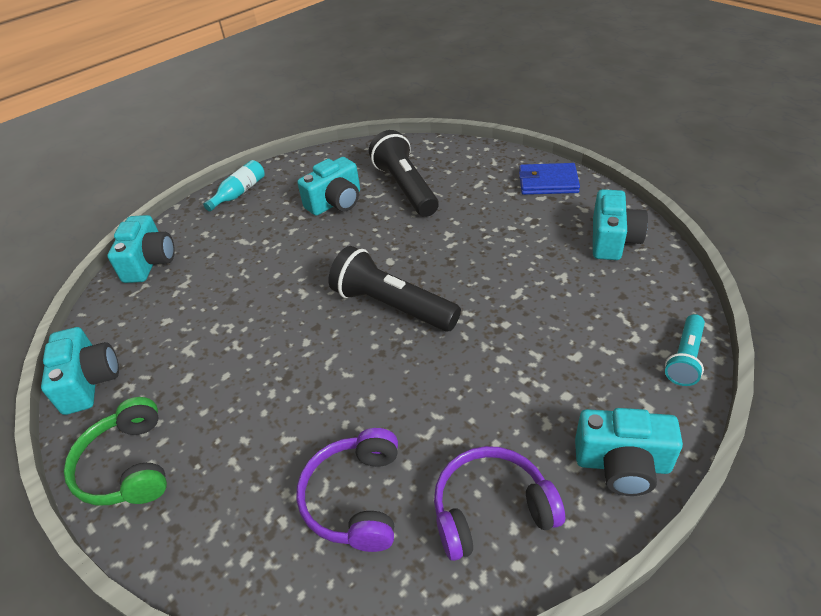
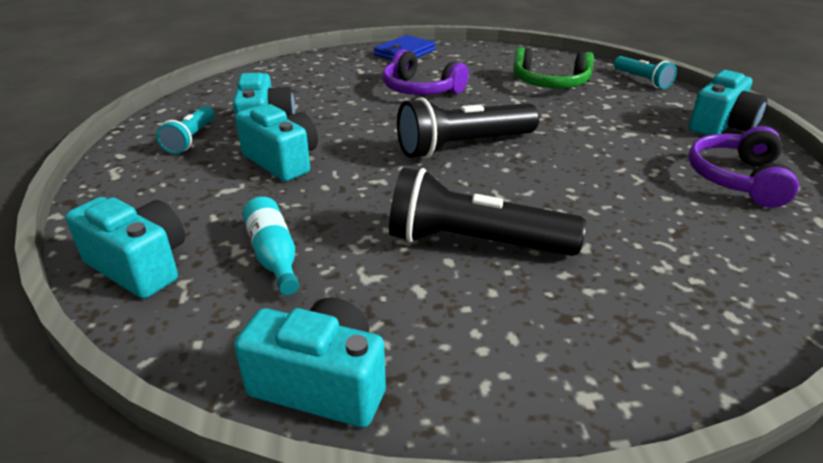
camera: 60 degrees left, 10 degrees down
(128, 465) = (531, 378): green headphones -> green headphones (550, 83)
(239, 193) = (130, 168): turquoise bottle -> turquoise bottle (274, 255)
(291, 188) = (191, 139): none -> turquoise flashlight
(355, 498) = (690, 232): purple headphones -> purple headphones (420, 89)
(405, 187) = (308, 94): black flashlight -> black flashlight (474, 242)
(613, 240) = (503, 59): turquoise camera -> turquoise camera (282, 161)

